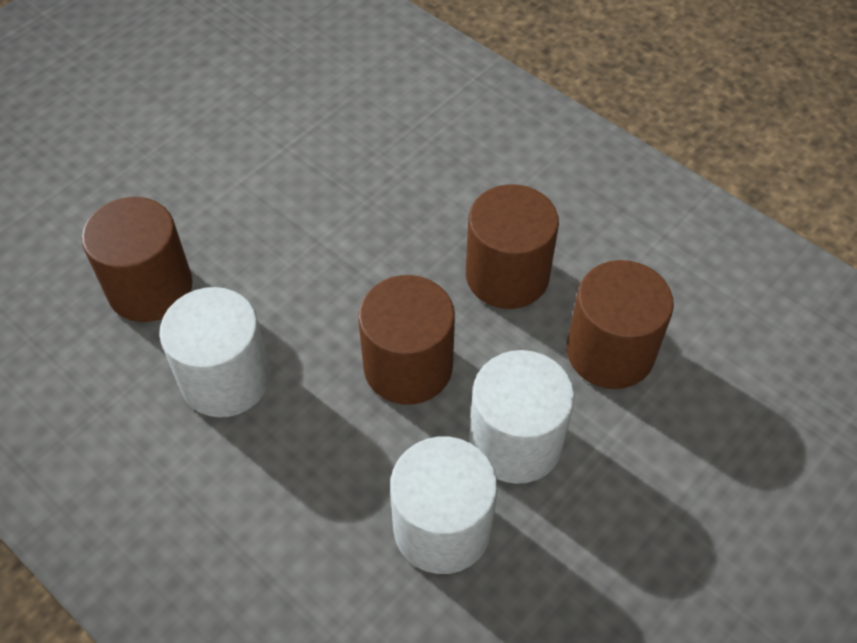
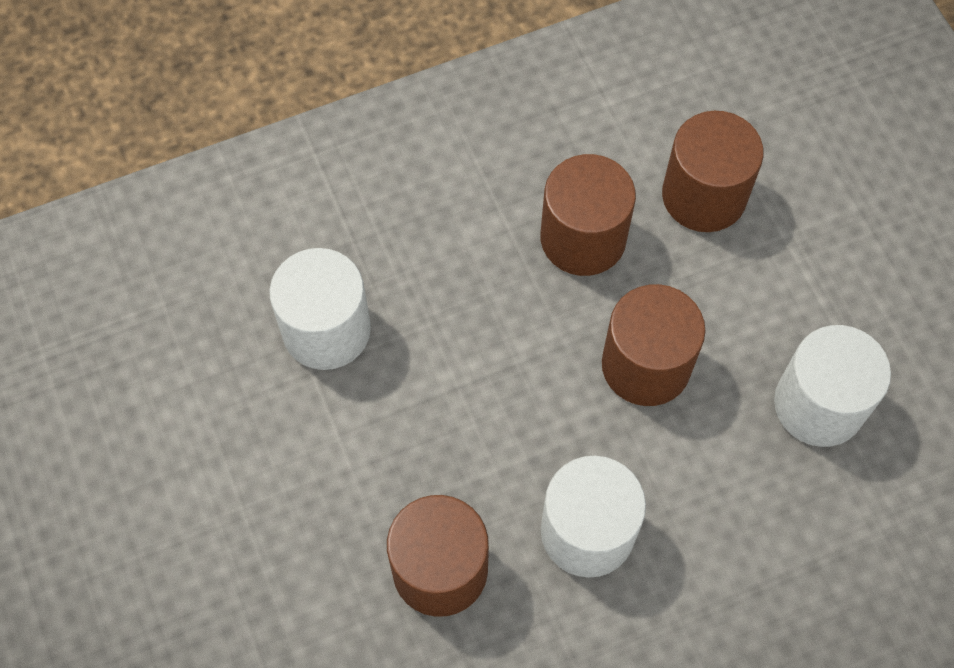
camera: 65 degrees left, 10 degrees up
(515, 442) = (761, 311): white cylinder -> white cylinder (326, 330)

